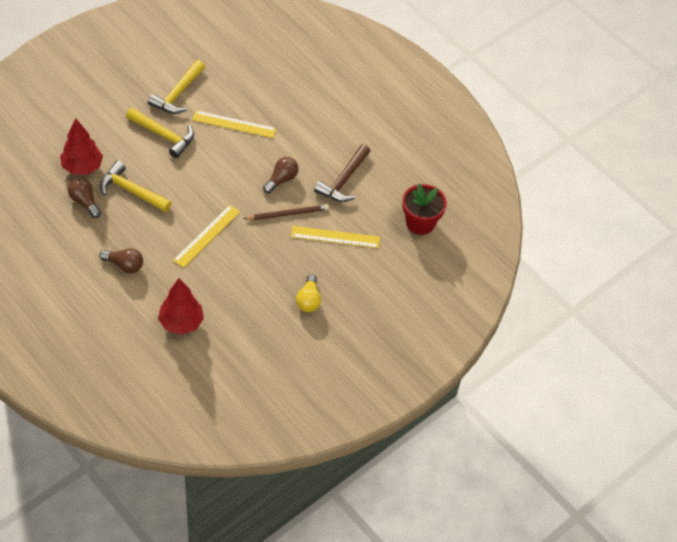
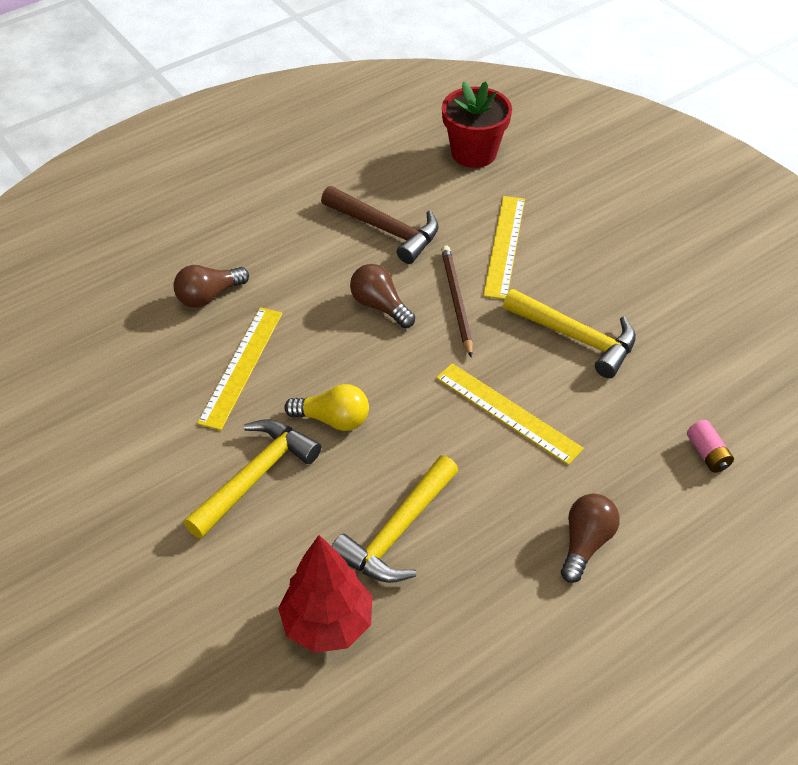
camera: 80 degrees left, 5 degrees down
(84, 202) = (425, 617): brown light bulb -> brown light bulb (208, 296)
(178, 94) = (146, 452): yellow hammer -> yellow hammer (576, 338)
(181, 323) = (707, 454): red tree -> pink battery
(308, 300) = (635, 284): yellow light bulb -> yellow light bulb (333, 419)

